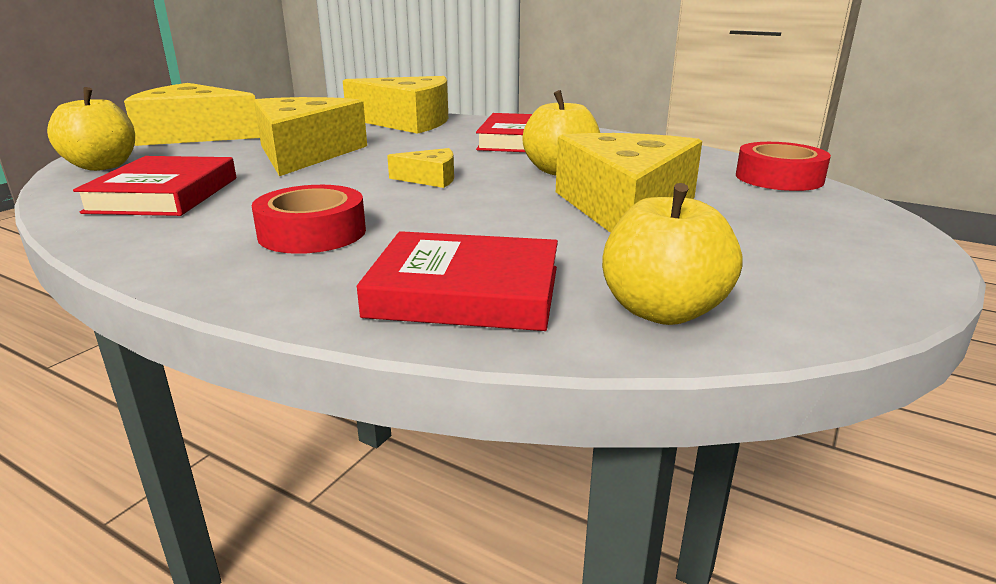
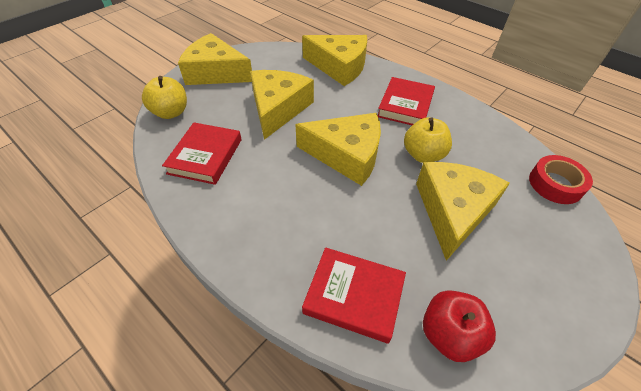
camera: 10 degrees right, 25 degrees up
(312, 233) = (281, 216): red tape -> none
(430, 179) = (347, 155): yellow cheese -> yellow cheese, size x2.20
(662, 311) = (449, 334): yellow apple -> red apple

